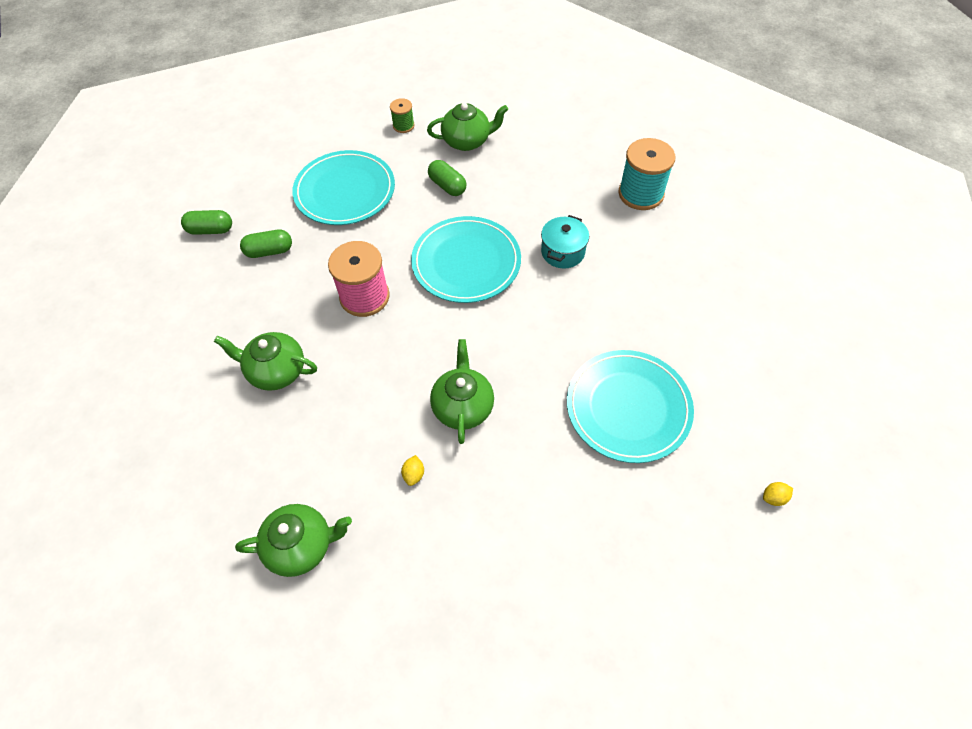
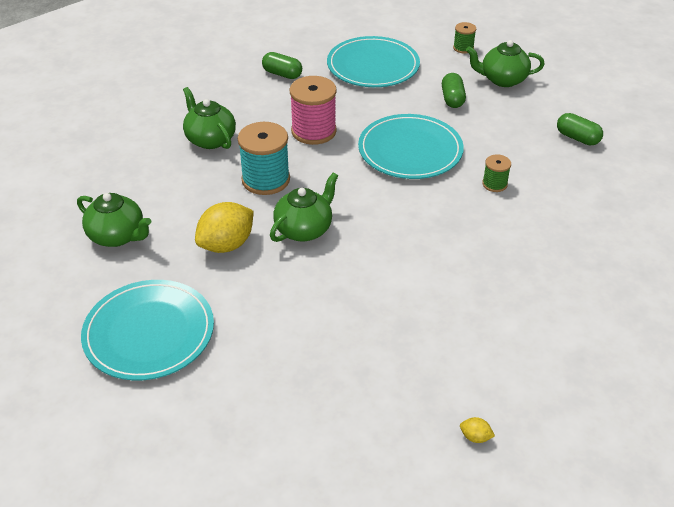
camera: 40 degrees right, 15 degrees down
(211, 230) = (260, 44): green capsule -> green capsule (577, 138)
(414, 474) = (226, 245): yellow lemon -> yellow lemon, size x2.40
(467, 141) = (502, 80): green teapot -> green teapot turned 150 degrees clockwise
(563, 252) = (494, 184): turquoise pot -> green spool
(628, 407) = (426, 305): turquoise plate -> turquoise plate (149, 333)
(641, 194) = (612, 183): turquoise spool -> turquoise spool (266, 180)

